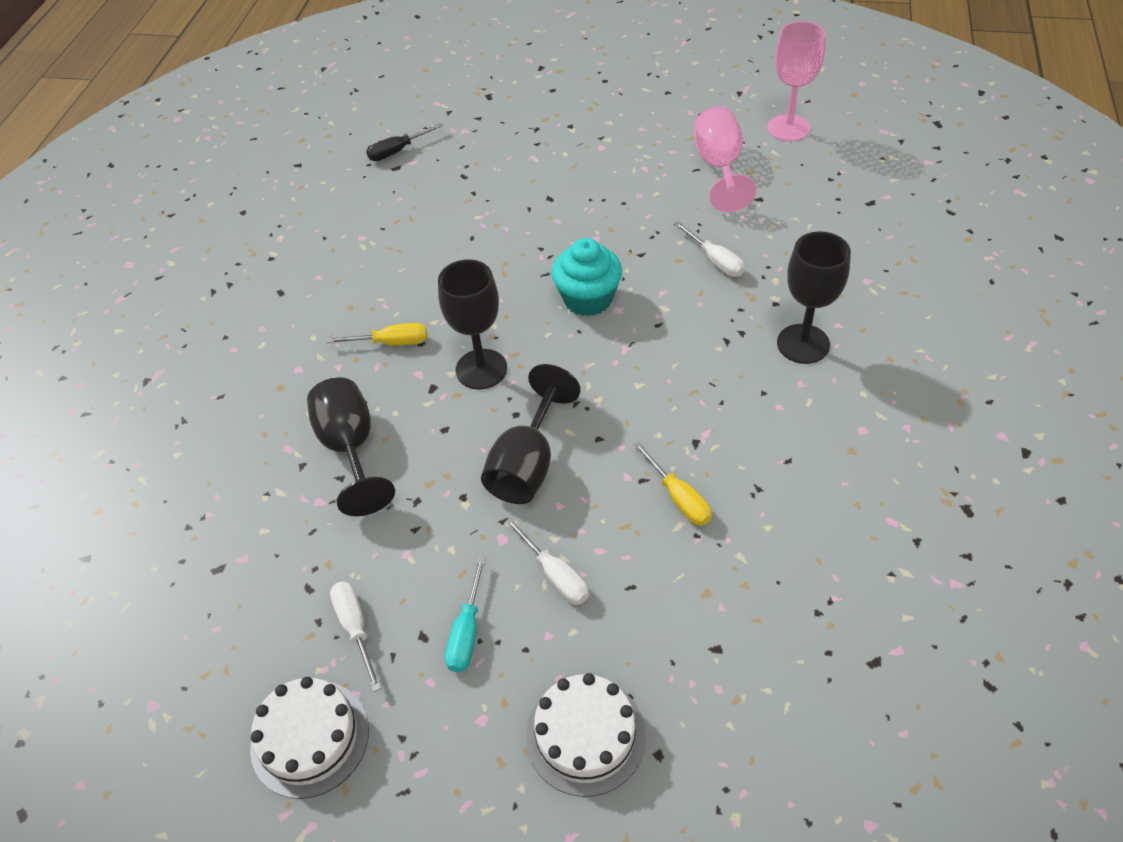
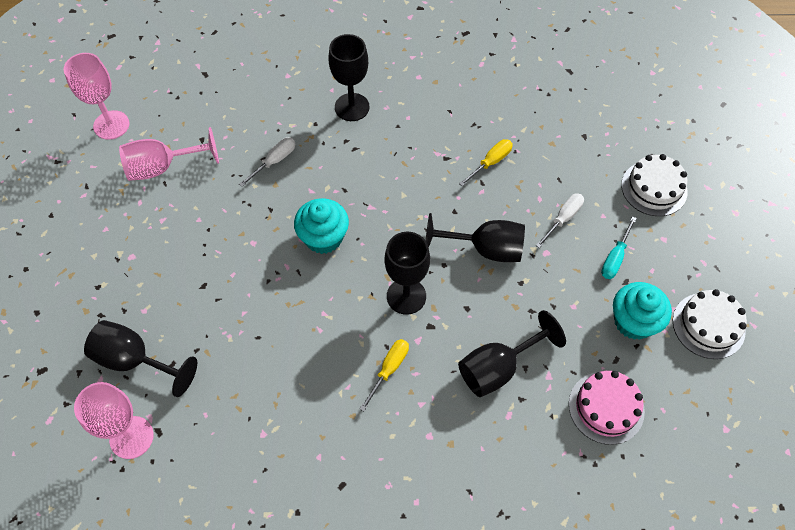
camera: 105 degrees left, 10 degrees up
(249, 558) = (606, 407): none -> pink cake
(355, 628) = (633, 321): white screwdriver -> turquoise cupcake
(391, 342) = (389, 369): yellow screwdriver -> yellow screwdriver turned 45 degrees clockwise
(397, 151) = (131, 437): black screwdriver -> pink goblet
(467, 632) = (615, 258): turquoise screwdriver -> turquoise screwdriver turned 120 degrees clockwise
(477, 152) = (135, 360): none -> black goblet

